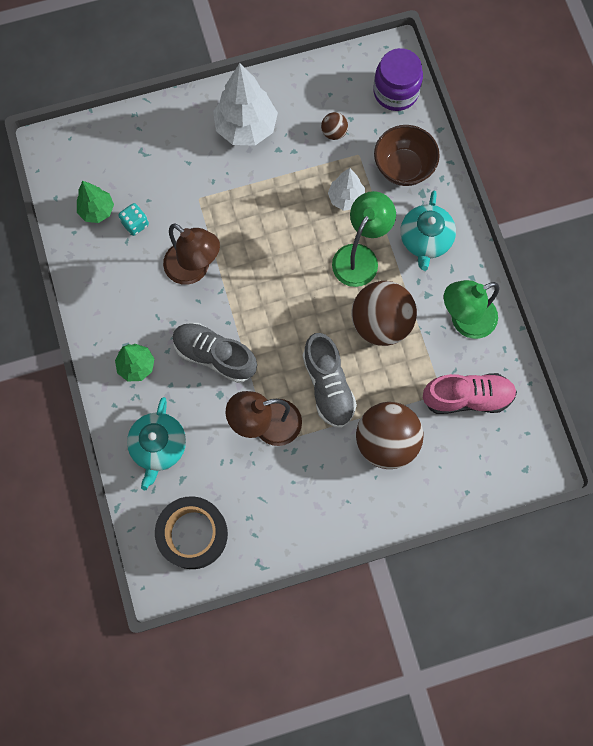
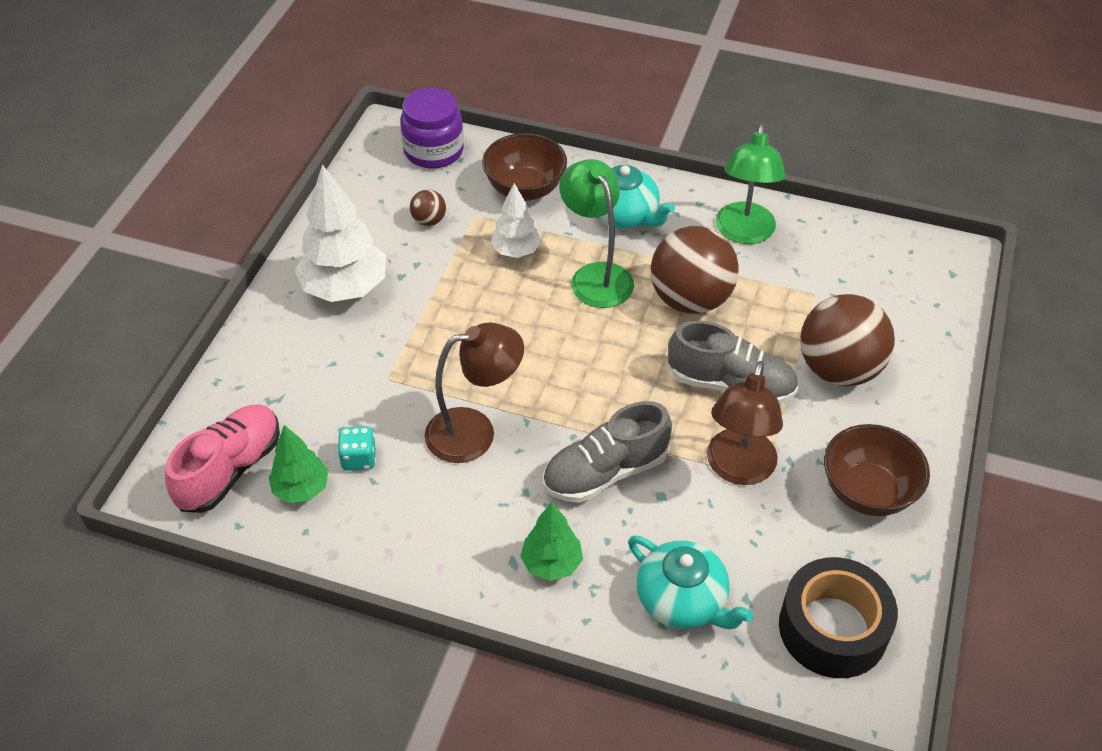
camera: 55 degrees left, 25 degrees down
(300, 506) = (867, 492): none -> brown bowl
(467, 397) = (835, 276): pink shoe -> pink shoe (230, 470)

